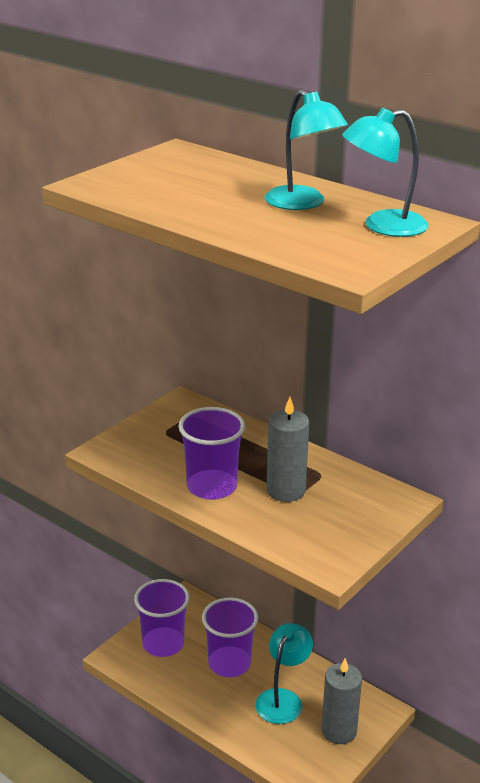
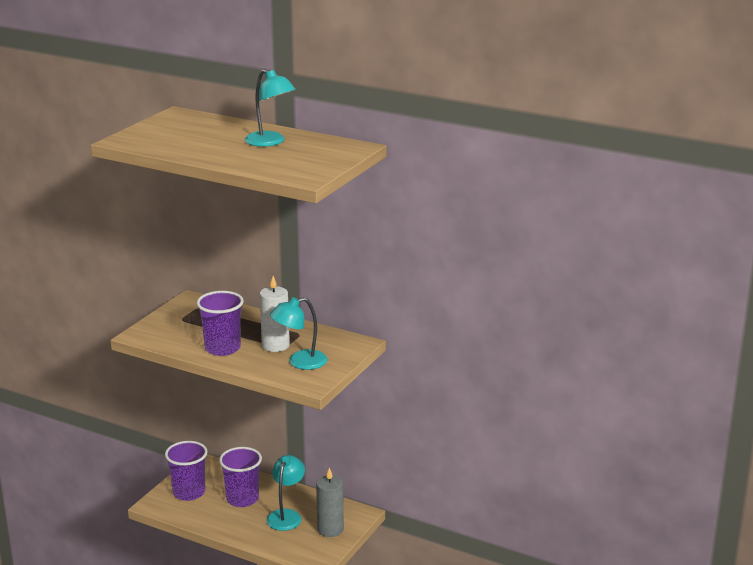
camera: 10 degrees left, 5 degrees down
(286, 490) = (275, 345): grey candle -> white candle
(382, 226) = (324, 152): turquoise lamp -> turquoise lamp (299, 362)

